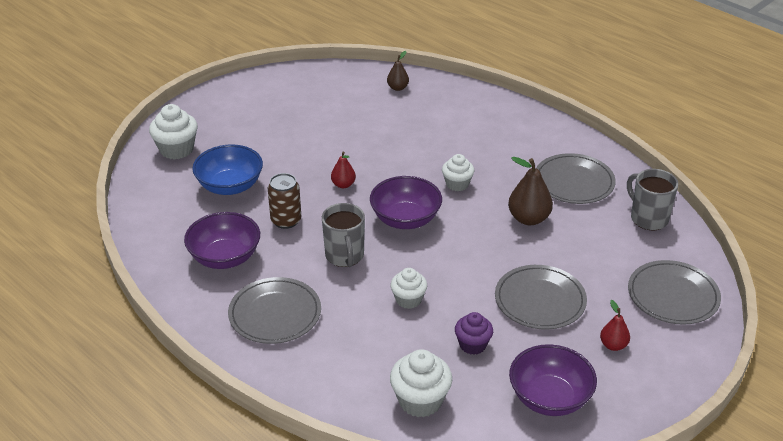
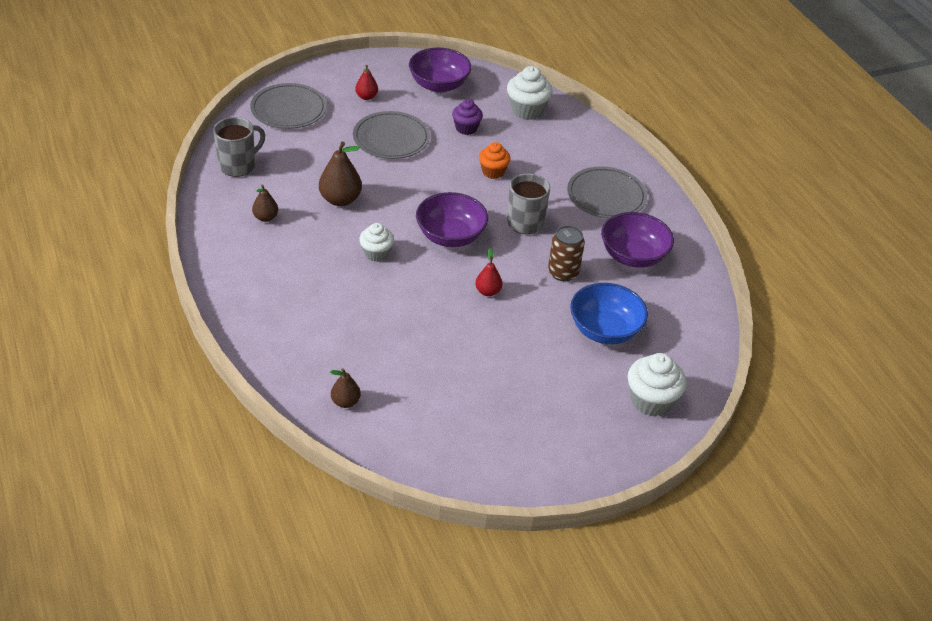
camera: 160 degrees left, 5 degrees up
(408, 300) = (493, 172): white cupcake -> orange cupcake
(574, 182) = (265, 217): grey plate -> brown pear
(648, 218) = (238, 166): grey mug -> grey mug turned 120 degrees counterclockwise

